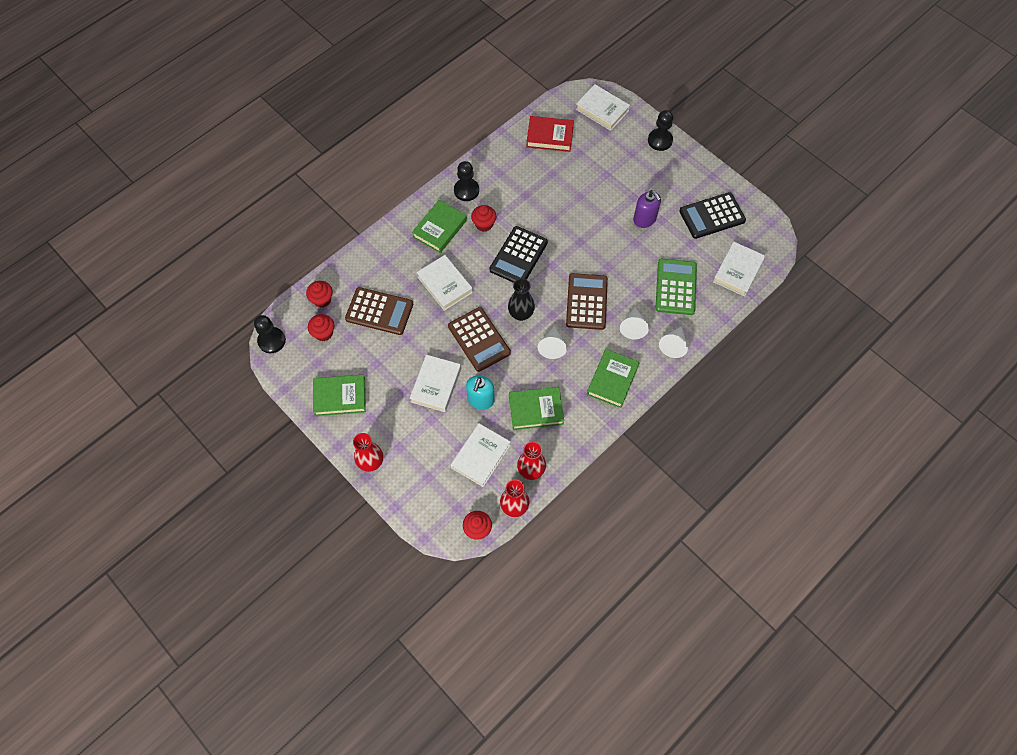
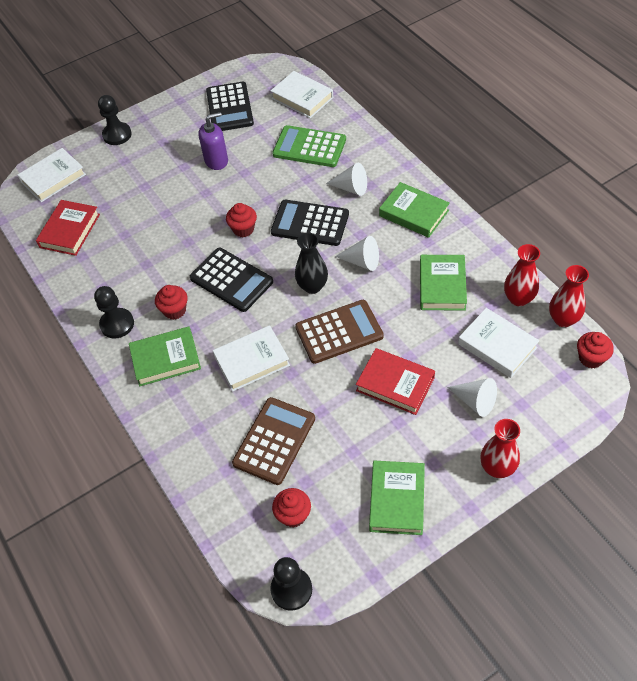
camera: 75 degrees left, 10 degrees down
(322, 300) = (238, 514): red cupcake -> red cupcake (243, 229)
(436, 385) = (395, 384): white book -> red book
(440, 229) = (166, 359): green book -> green book turned 60 degrees counterclockwise
(480, 400) = (422, 338): turquoise soap dispenser -> none
(586, 302) = (310, 223): brown calculator -> black calculator
(673, 345) = (379, 158): white cone -> white cone (475, 401)

